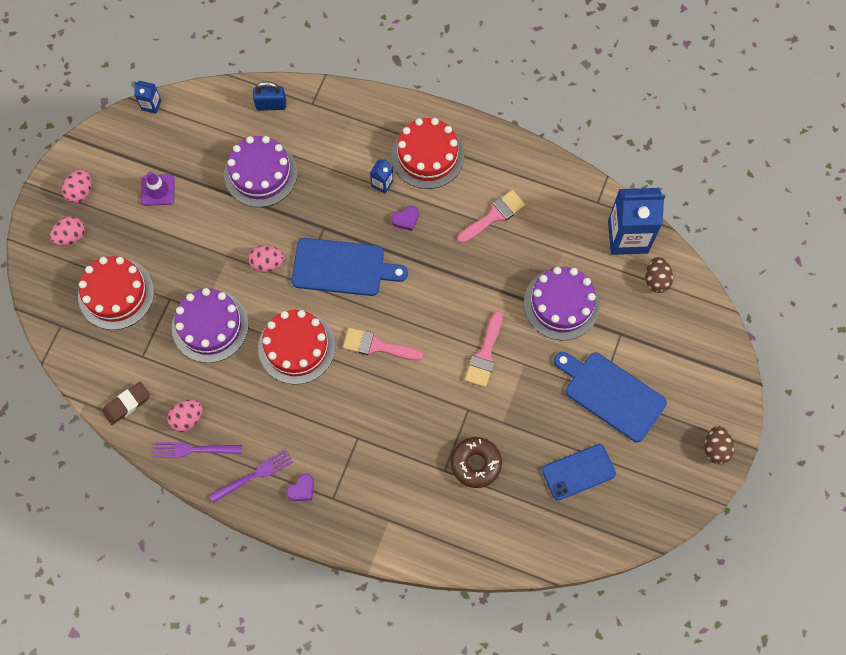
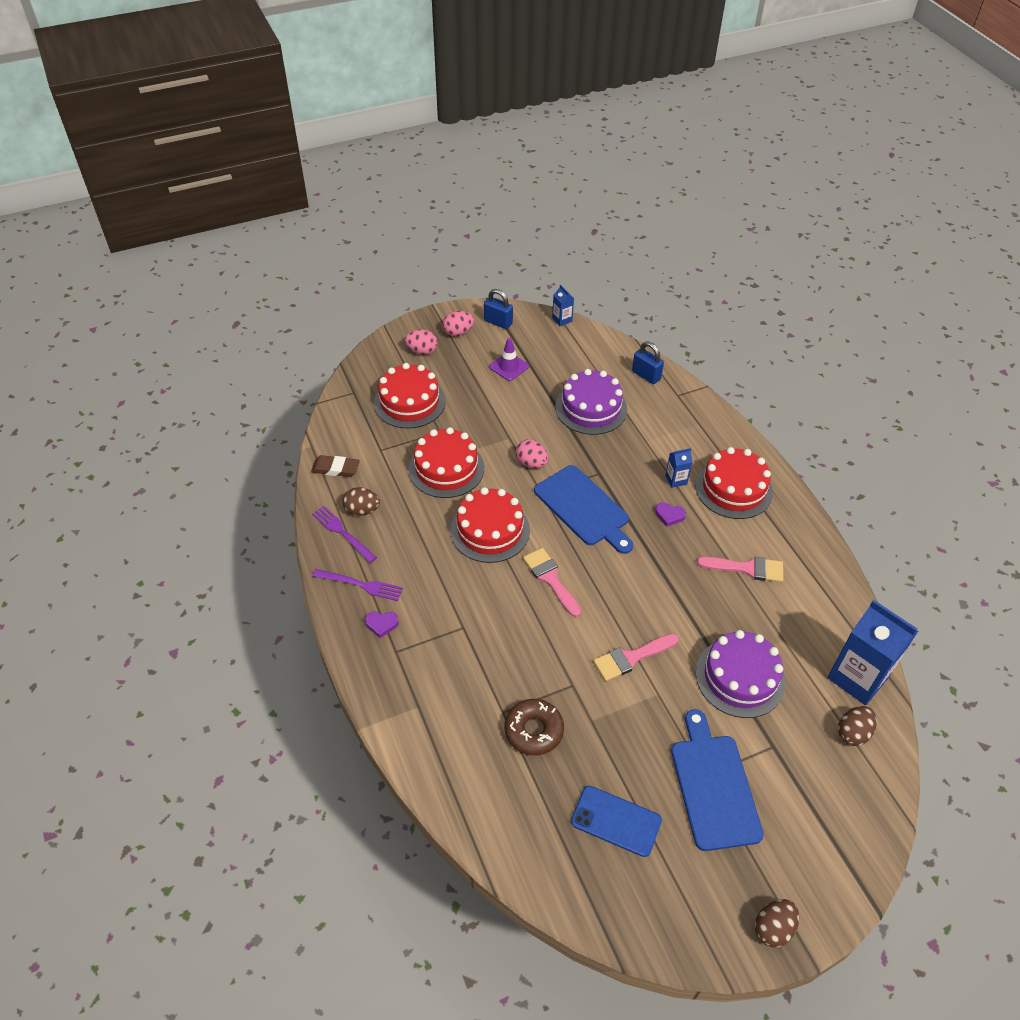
camera: 45 degrees right, 20 degrees down
(102, 153) = (498, 322): none -> blue padlock
(187, 418) = (362, 510): pink egg -> brown egg
(210, 326) = (446, 468): purple cake -> red cake

